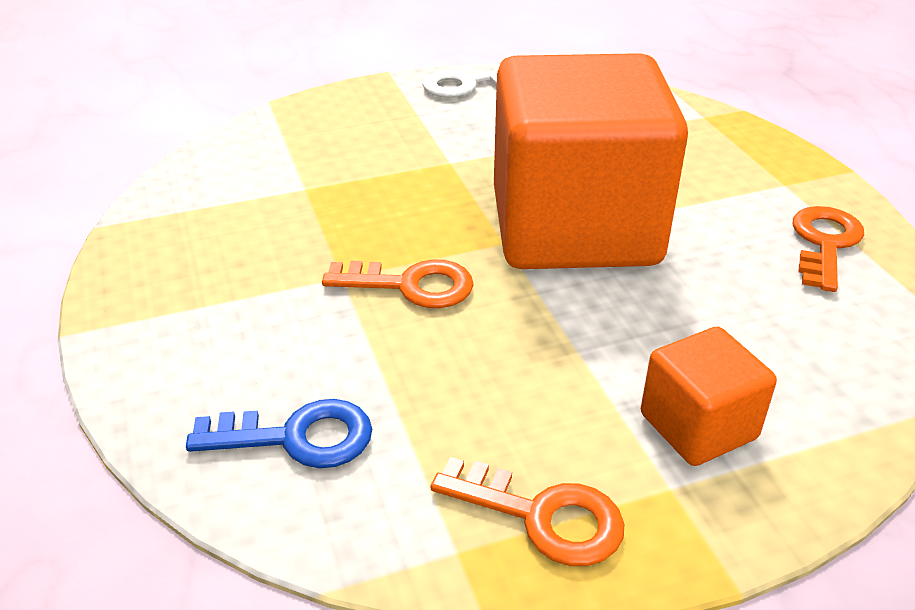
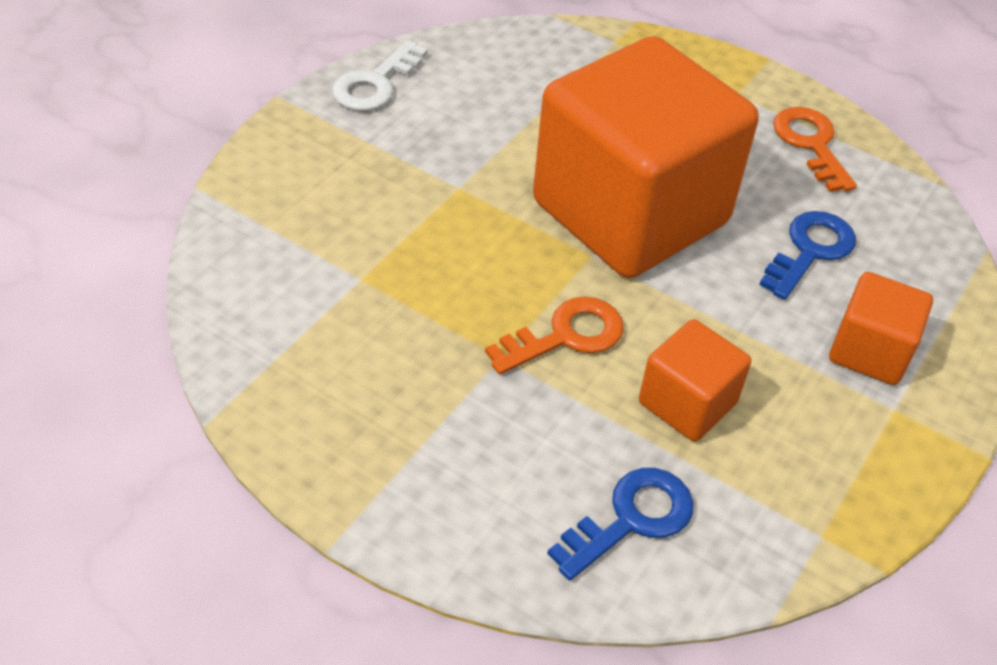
camera: 40 degrees left, 10 degrees up
(456, 379) = (687, 403): none -> orange cube
(542, 516) = (845, 477): orange key -> none
(726, 320) = (810, 250): none -> blue key

